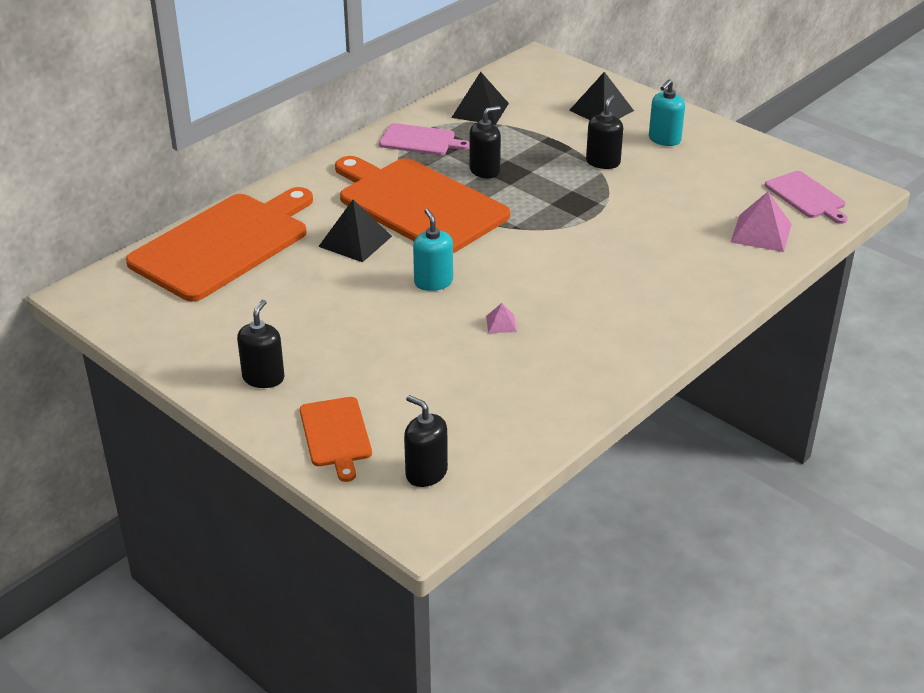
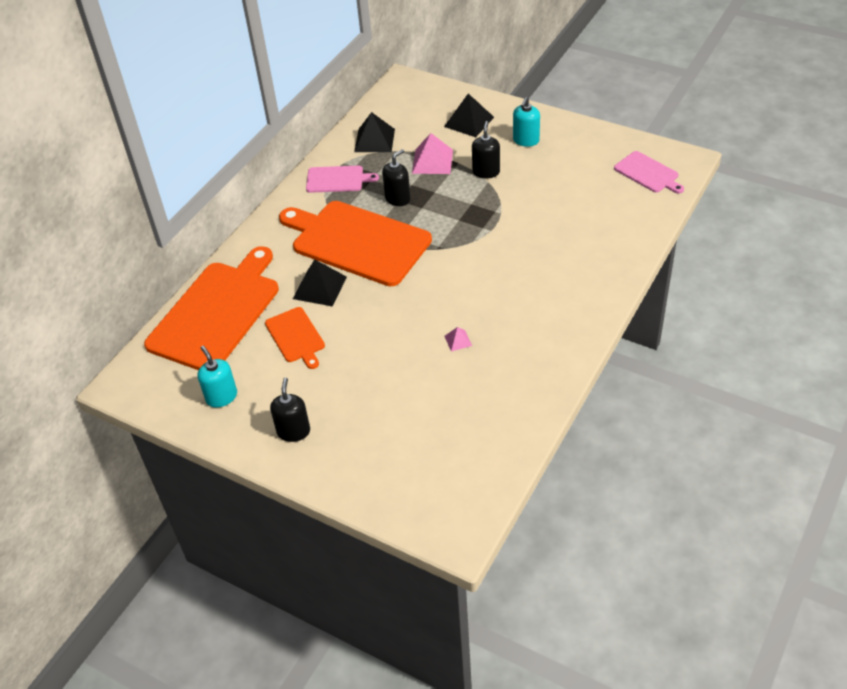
camera: 10 degrees left, 10 degrees up
(336, 435) = (367, 470): orange cutting board -> orange cutting board (296, 336)
(426, 473) = (447, 488): black soap dispenser -> none
(433, 282) = (393, 313): turquoise soap dispenser -> turquoise soap dispenser (221, 397)
(761, 233) = (624, 214): pink pyramid -> pink pyramid (432, 161)

